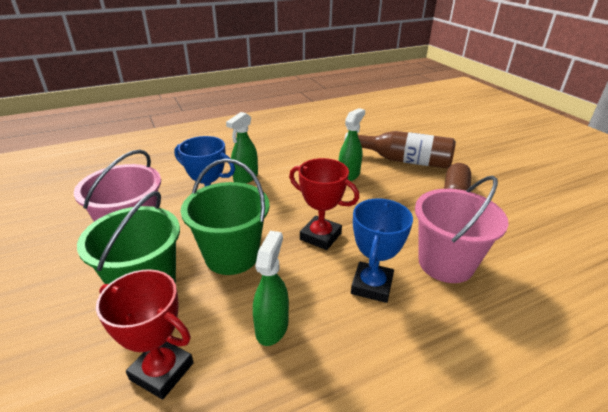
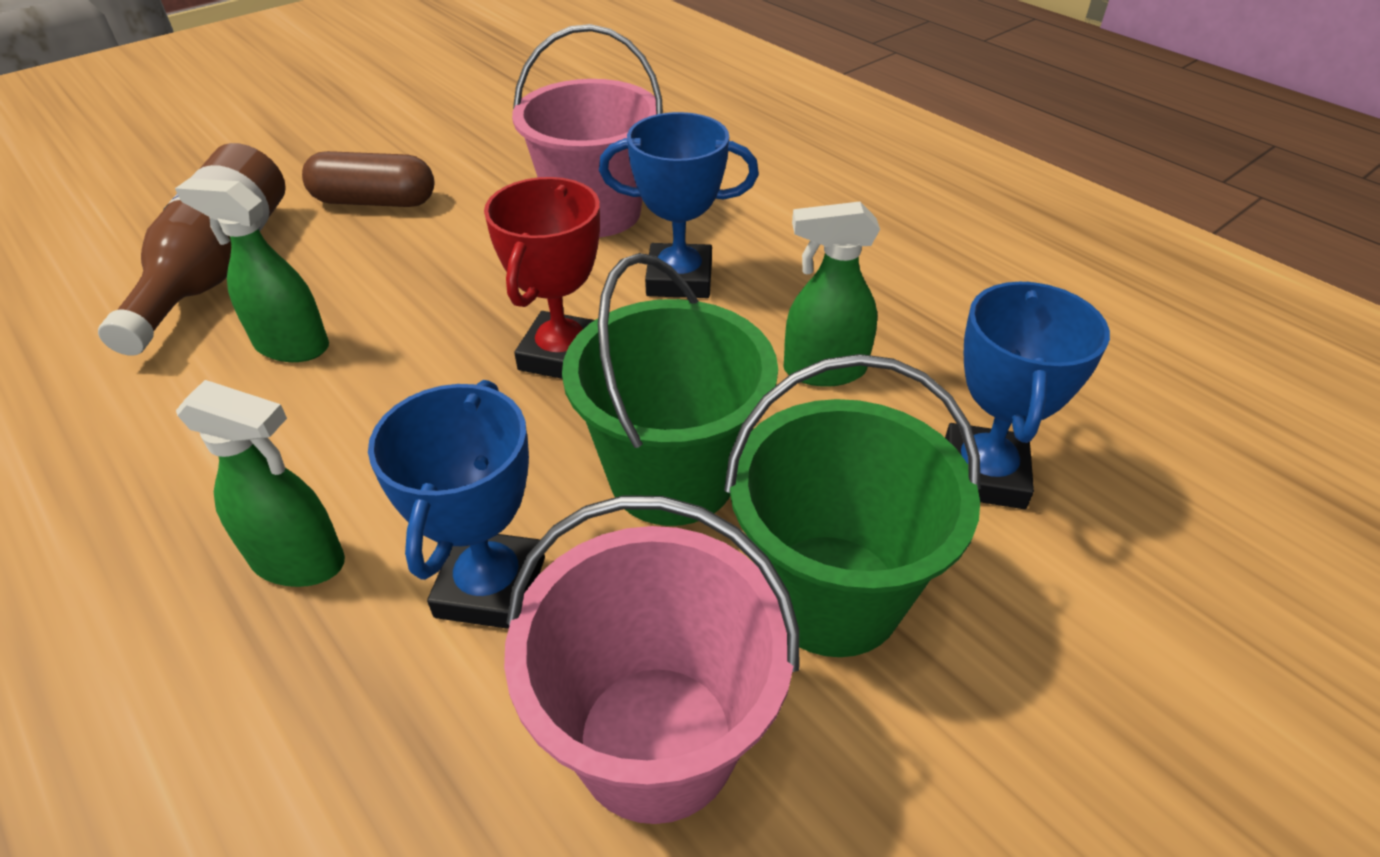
camera: 105 degrees left, 10 degrees up
(162, 371) = (983, 474): red trophy -> blue trophy

